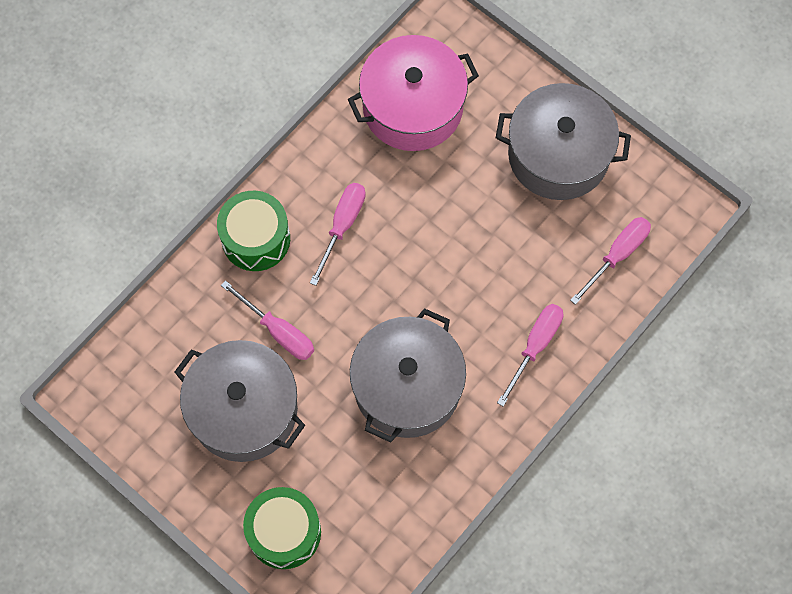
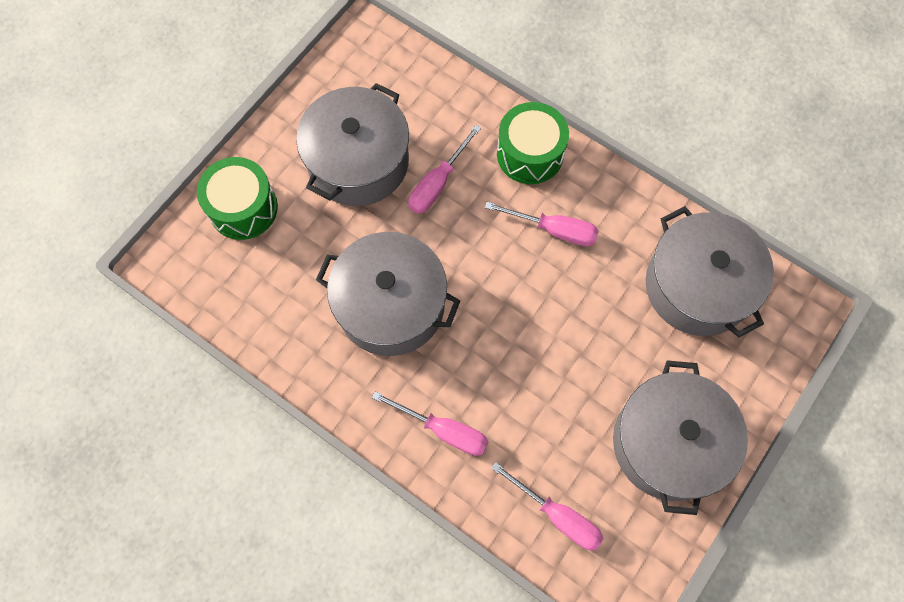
camera: 85 degrees right, 0 degrees up
(412, 106) = (697, 286): pink pot -> grey pot

